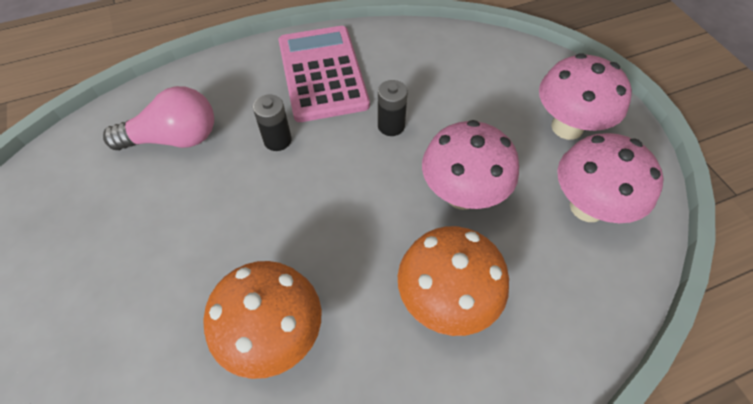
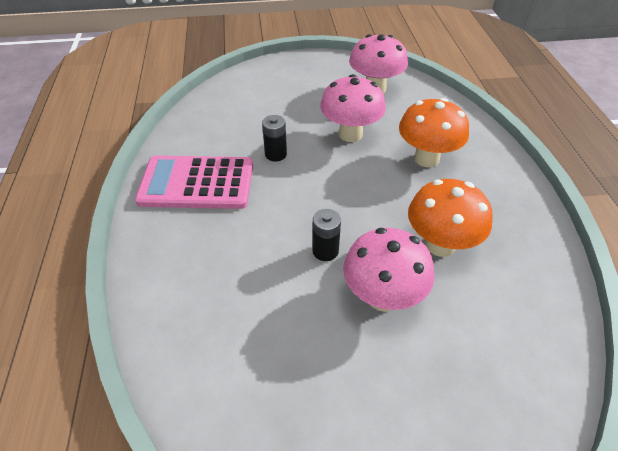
camera: 75 degrees left, 10 degrees down
(174, 138) = (224, 298): pink light bulb -> none
(277, 140) = (260, 222): black battery -> black battery (325, 251)
(567, 127) = (313, 79): pink mushroom -> pink mushroom (382, 297)

